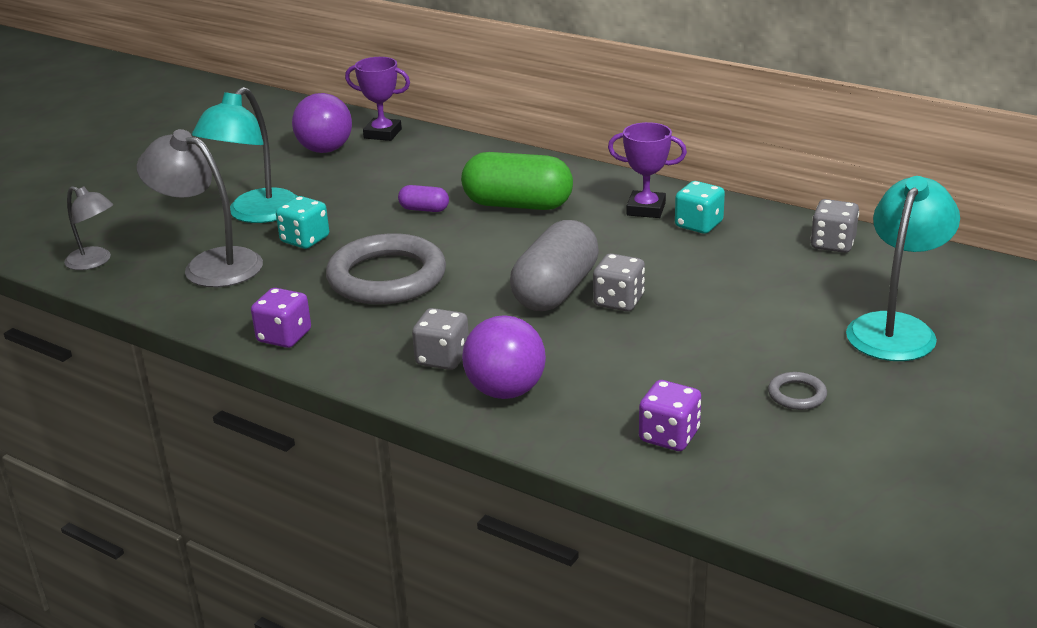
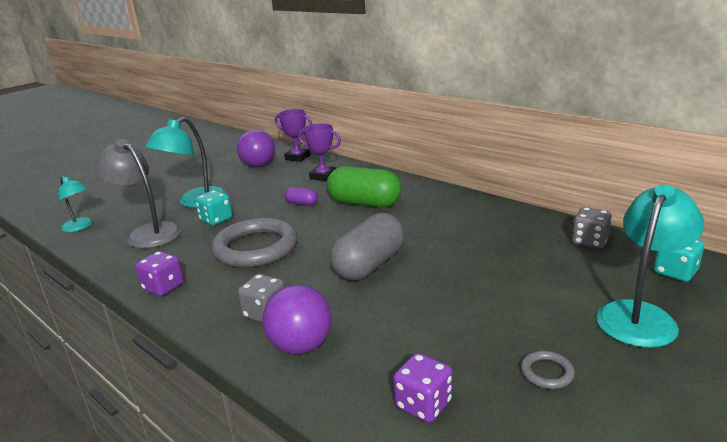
camera: 10 degrees right, 5 degrees down
(95, 262) = (80, 227): grey lamp -> turquoise lamp
(618, 301) = (414, 276): grey dice -> none
(646, 209) = (452, 210): purple trophy -> purple trophy (323, 176)
(698, 225) = (488, 222): turquoise dice -> turquoise dice (675, 272)

